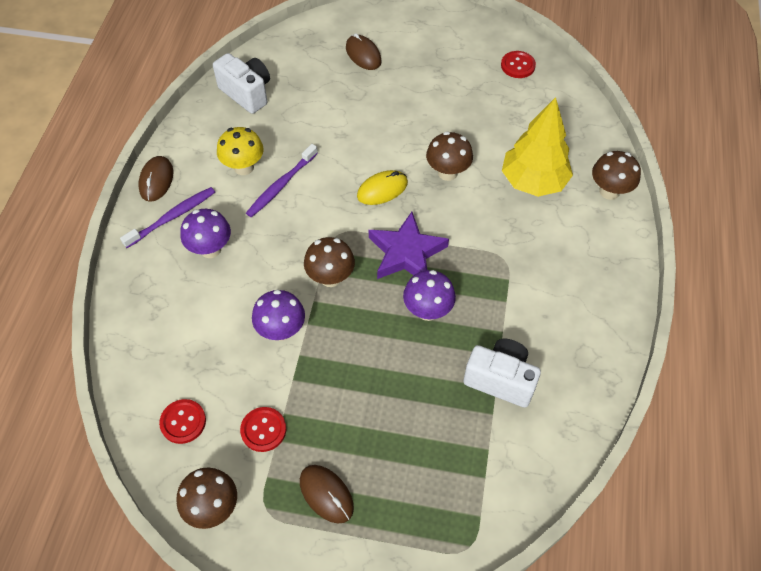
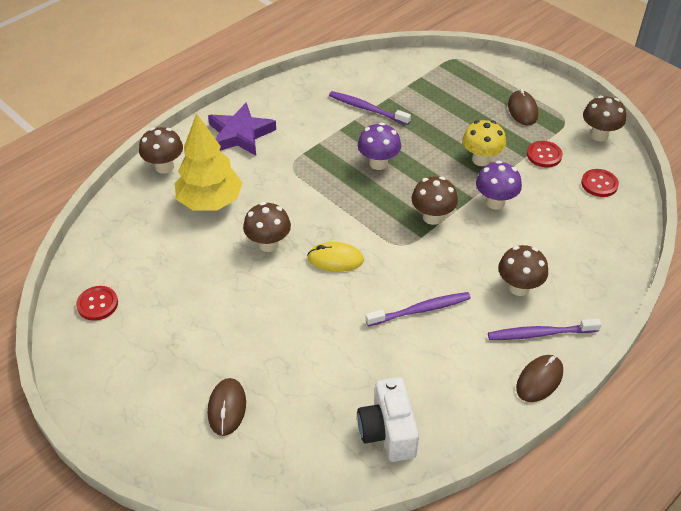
camera: 145 degrees left, 10 degrees down
(210, 249) = (519, 287): purple mushroom -> brown mushroom
(244, 167) = (444, 346): yellow mushroom -> yellow mushroom (481, 159)
(406, 253) = (359, 204): purple star -> purple star (240, 134)
(500, 380) = (367, 109): white camera -> purple toothbrush

